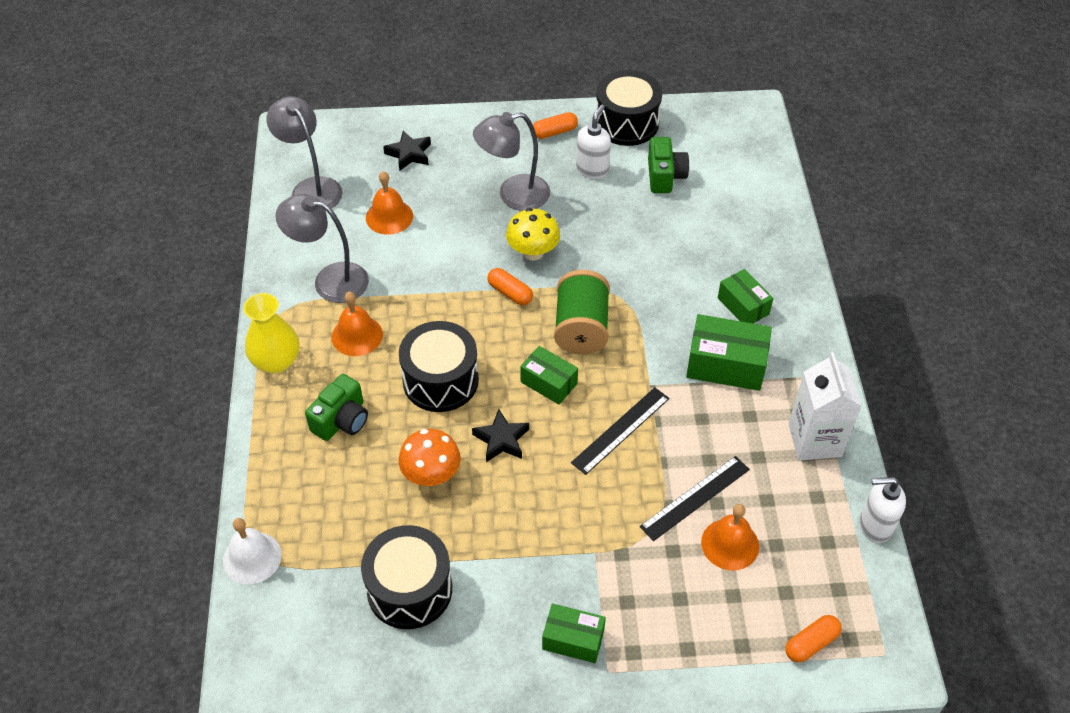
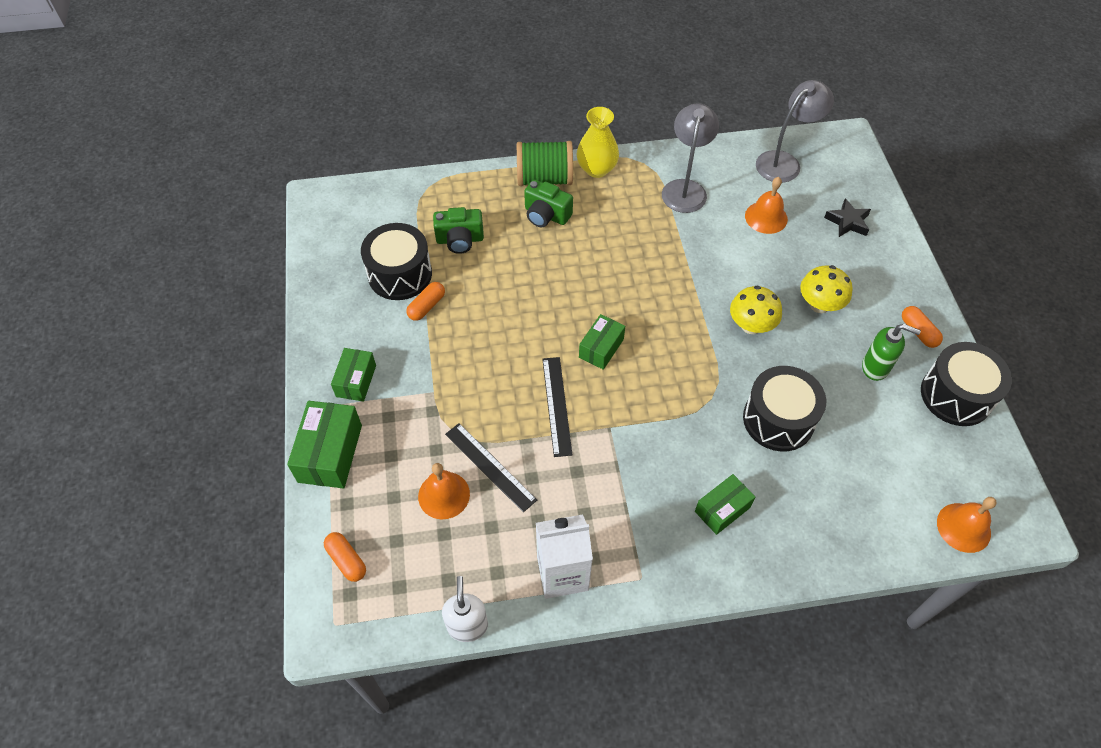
camera: 85 degrees right, 5 degrees up
(252, 557) = (425, 183): white bell -> none
(357, 335) = (630, 213): orange bell -> orange bell (963, 527)
(431, 474) = (500, 276): orange mushroom -> none
(440, 380) = (593, 272): black drum -> black drum (778, 419)
(501, 440) = (538, 319): black star -> none
(510, 293) = (697, 312): orange capsule -> orange capsule (427, 306)
(513, 195) = (819, 305): grey lamp -> yellow mushroom
(581, 328) = (667, 369): green spool -> green spool (545, 179)
(592, 169) = (875, 367): white soap dispenser -> green soap dispenser
(620, 430) = (557, 405): black ruler -> black ruler turned 45 degrees clockwise
(665, 176) = (887, 434): green camera -> green camera (460, 240)
(726, 365) = (643, 492): green box -> green box (330, 453)

